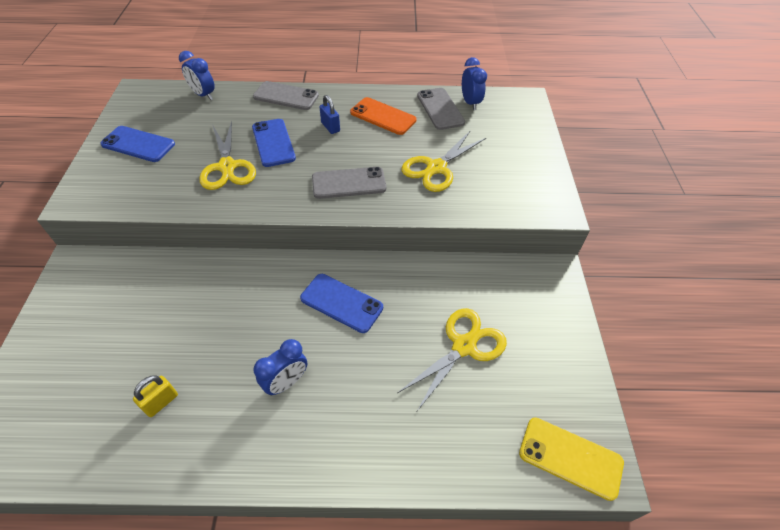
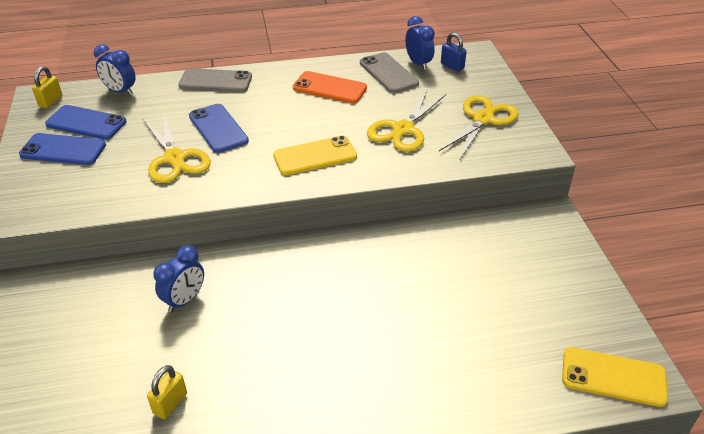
camera: 10 degrees left, 10 degrees down
(144, 97) = (50, 101): none -> yellow padlock
(286, 382) = (302, 361): blue clock -> blue clock (184, 300)
(330, 127) = (276, 105): blue padlock -> blue padlock (452, 66)
(341, 303) = (337, 277): blue phone -> blue phone (86, 123)
(349, 183) = (315, 156): grey phone -> yellow phone
(464, 346) = (478, 297): yellow scissors -> yellow scissors (483, 119)

